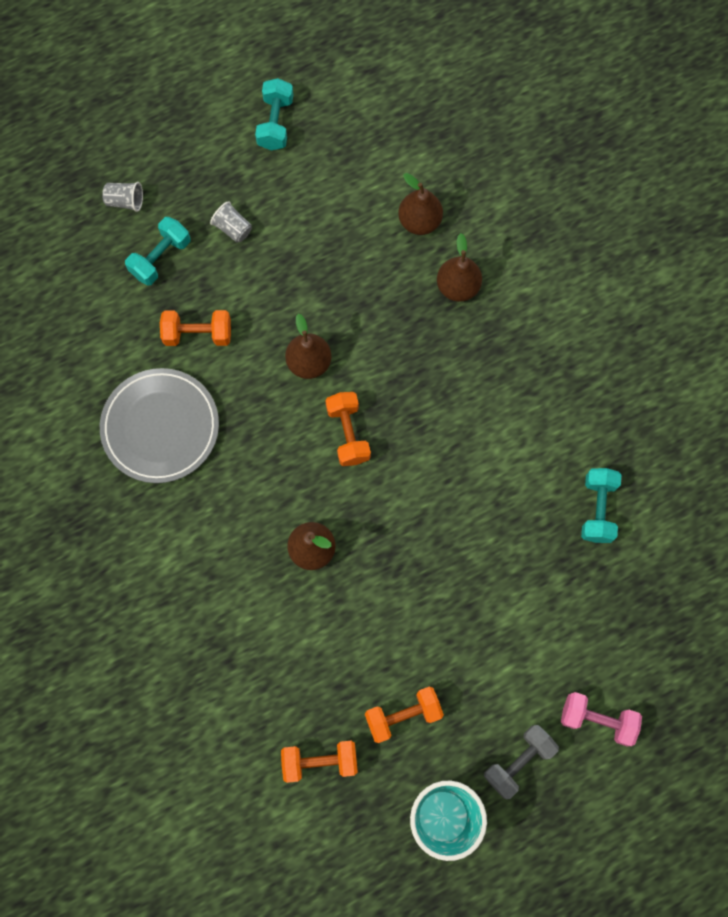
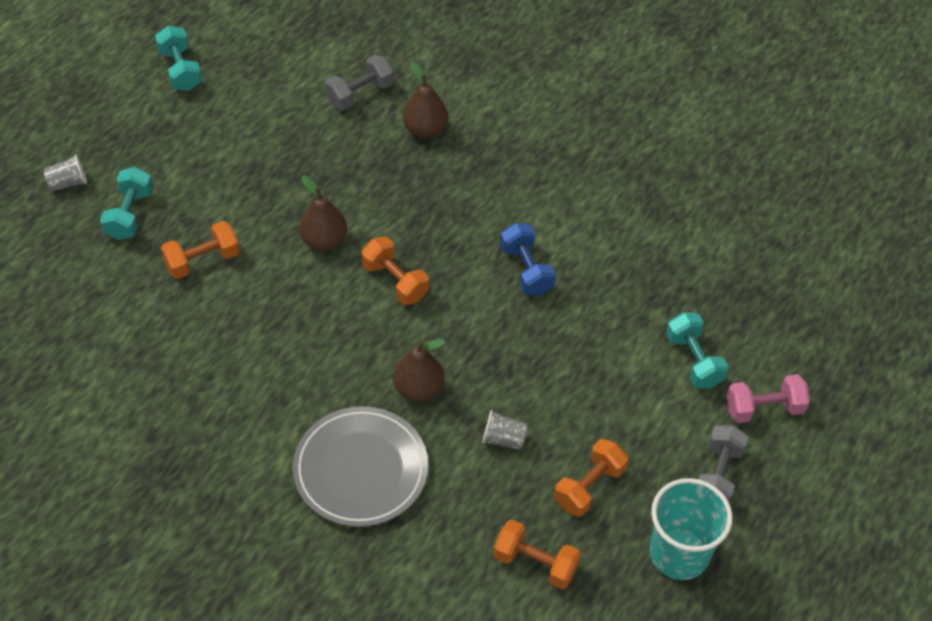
camera: 30 degrees left, 20 degrees down
(160, 427) = (209, 351): grey plate -> grey plate (361, 469)
(233, 228) = (187, 164): grey cup -> grey cup (503, 439)
(320, 761) = (535, 563): orange dumbbell -> orange dumbbell turned 60 degrees clockwise
(419, 221) = (360, 94): brown pear -> grey dumbbell
(467, 477) = (526, 270): none -> blue dumbbell
(597, 509) = (656, 246): turquoise dumbbell -> turquoise dumbbell (693, 360)

